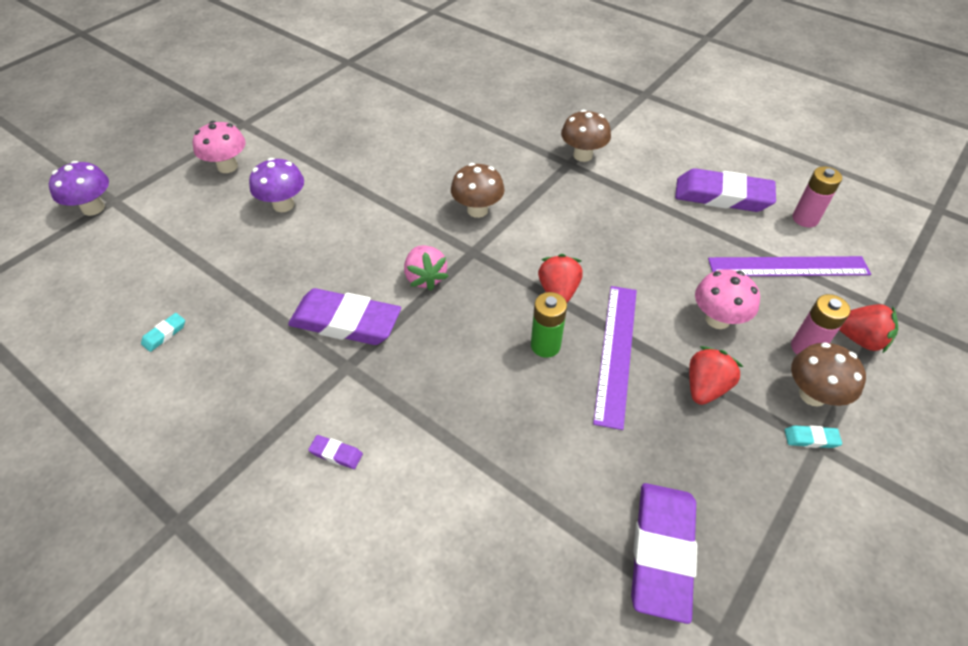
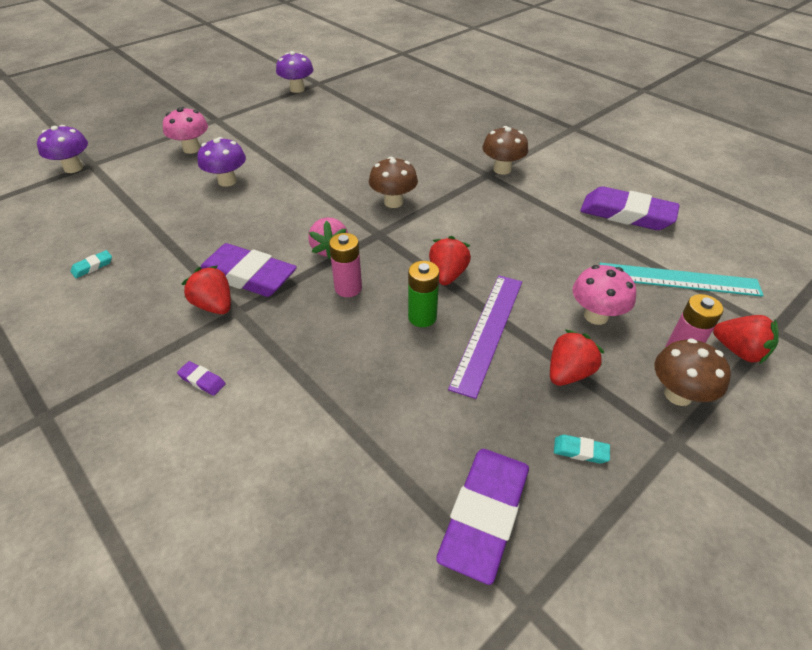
camera: 10 degrees right, 5 degrees down
(320, 363) = (214, 305): none -> red strawberry
(326, 72) = (297, 89): none -> purple mushroom
(788, 266) = (678, 279): purple ruler -> turquoise ruler
(805, 219) = (705, 241): pink battery -> pink battery (348, 288)
(811, 438) = (667, 434): turquoise eraser -> turquoise eraser (580, 451)

